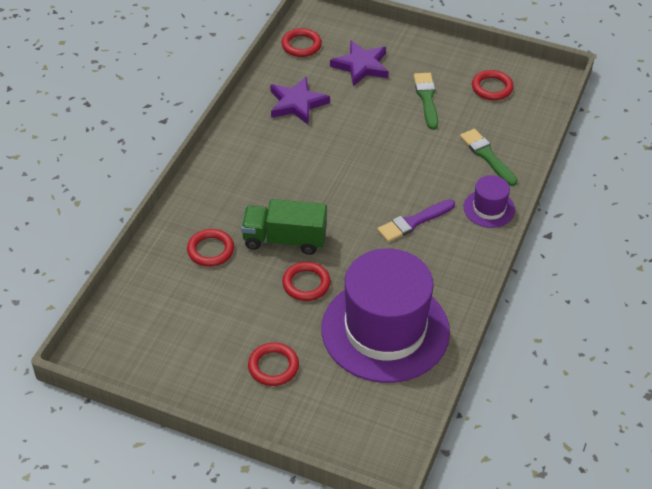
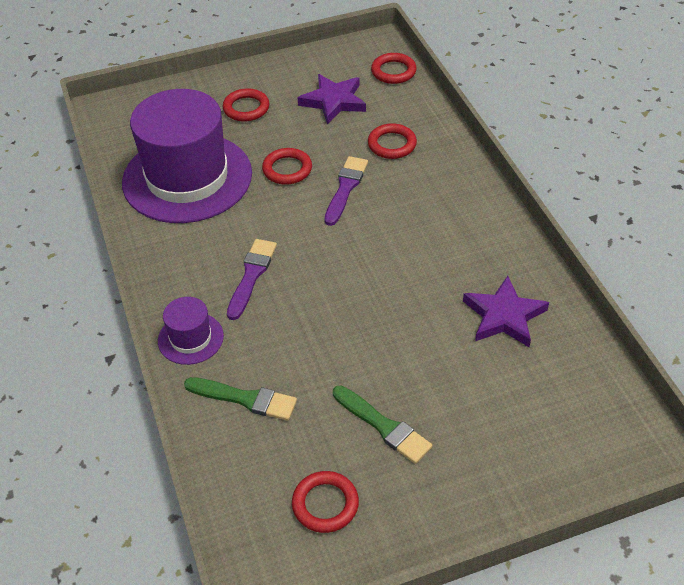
camera: 140 degrees right, 0 degrees up
(284, 240) = (345, 188): green truck -> purple brush
(301, 45) = (600, 392): red ring -> red ring (393, 71)
(361, 66) = (504, 415): purple star -> purple star (334, 101)

